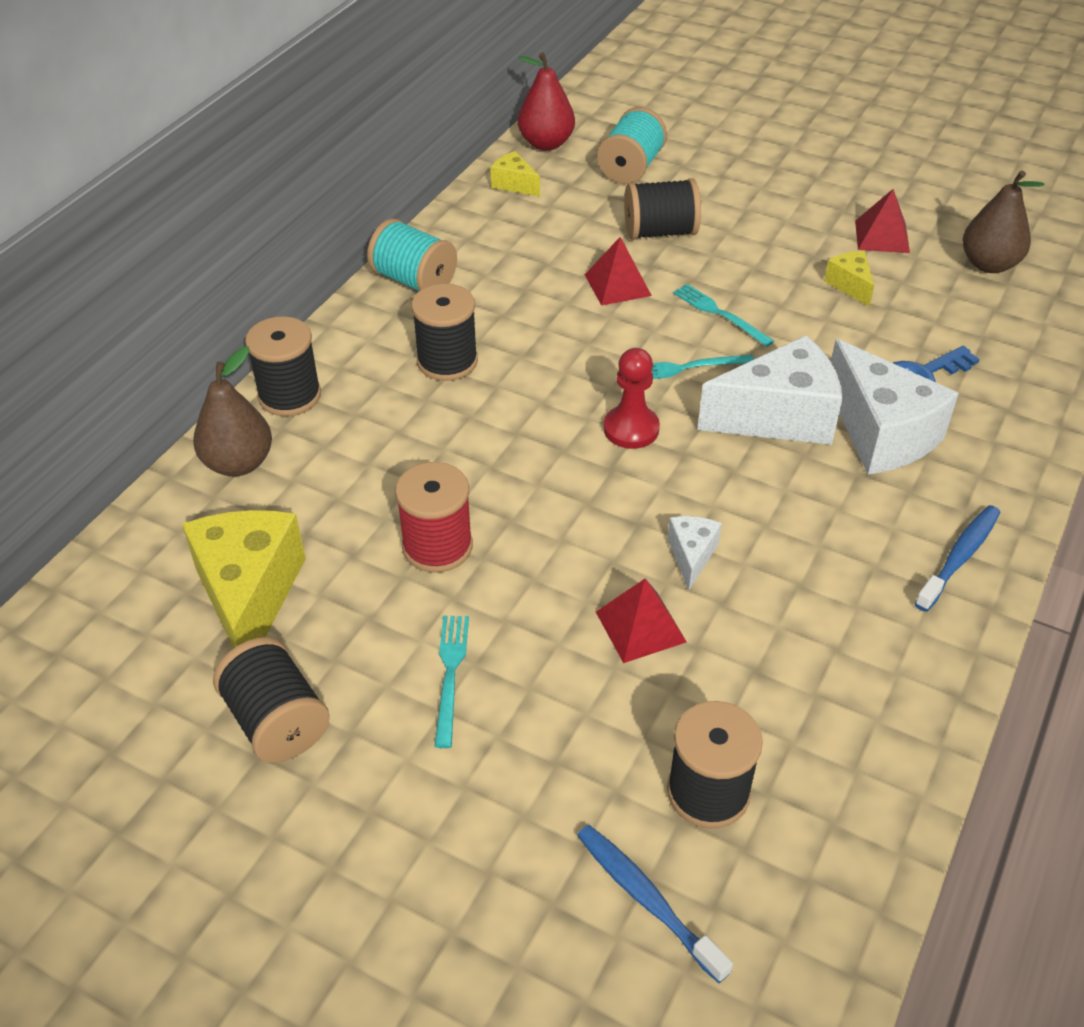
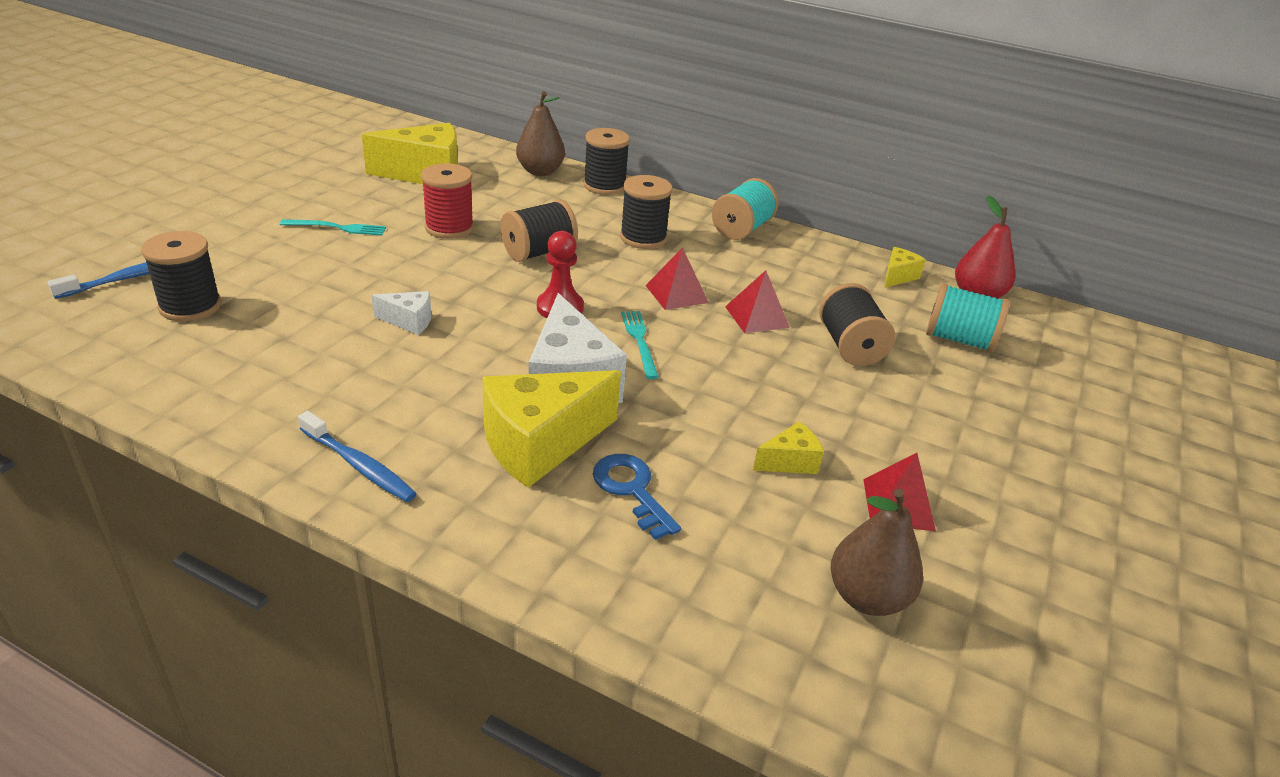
camera: 85 degrees right, 10 degrees down
(277, 721) = (328, 181): black spool -> black spool (539, 252)
(640, 626) = (347, 294): red pyramid -> red pyramid (676, 294)
(719, 314) = (722, 368): turquoise fork -> none
(881, 434) = (540, 444): white cheese -> yellow cheese

